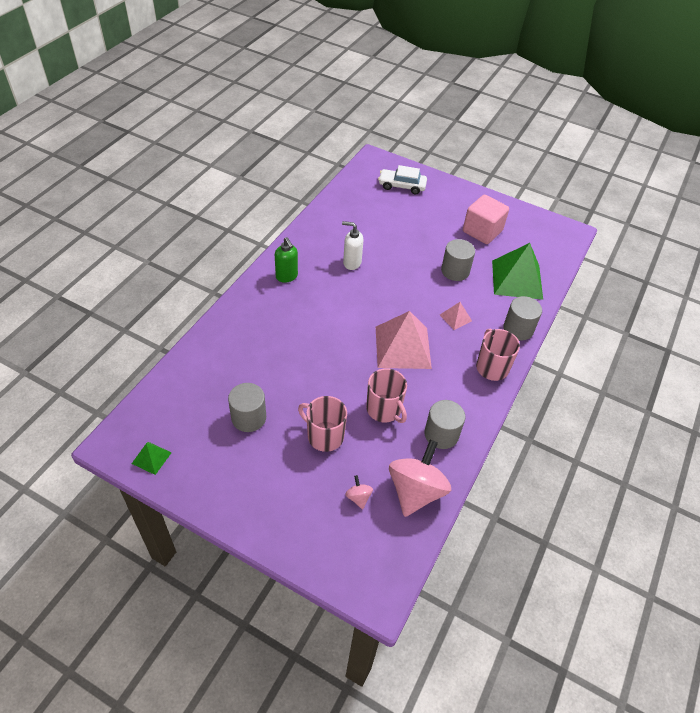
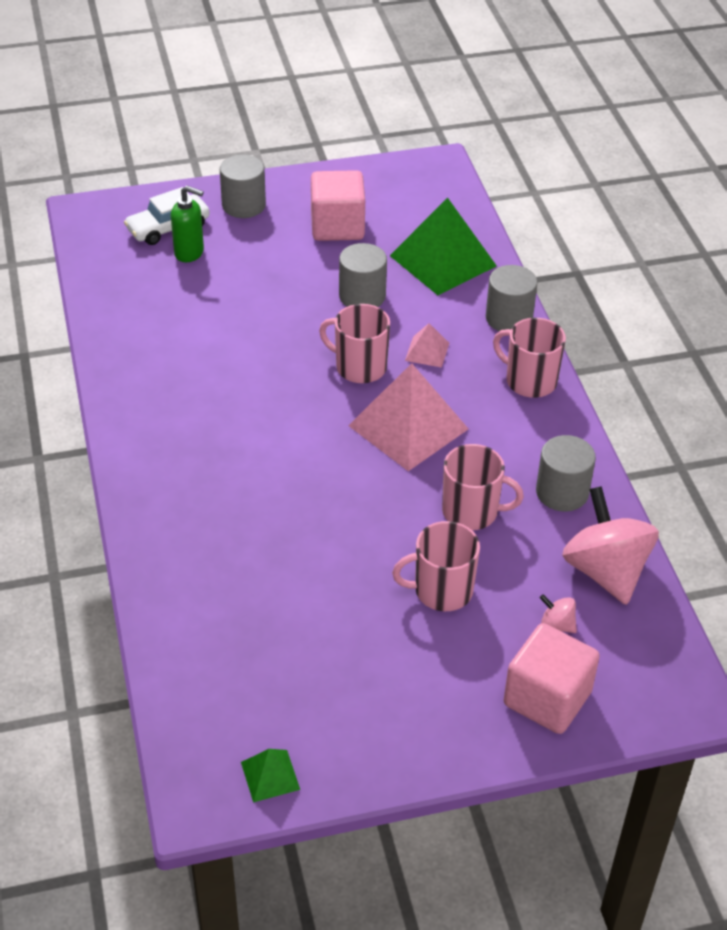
camera: 40 degrees left, 5 degrees down
(248, 417) = (329, 639): grey cylinder -> grey cylinder (243, 205)
(287, 276) = (160, 440): green soap dispenser -> green soap dispenser (189, 253)
(310, 529) = (547, 698): none -> pink cube
(351, 263) = (224, 368): white soap dispenser -> none
(413, 303) = (359, 367): none -> pink mug

